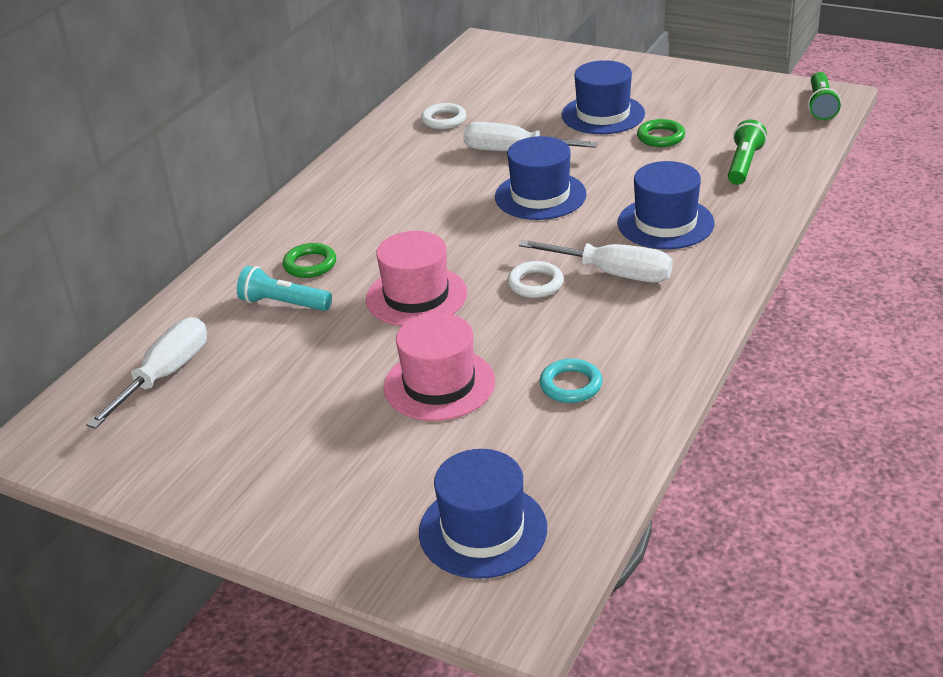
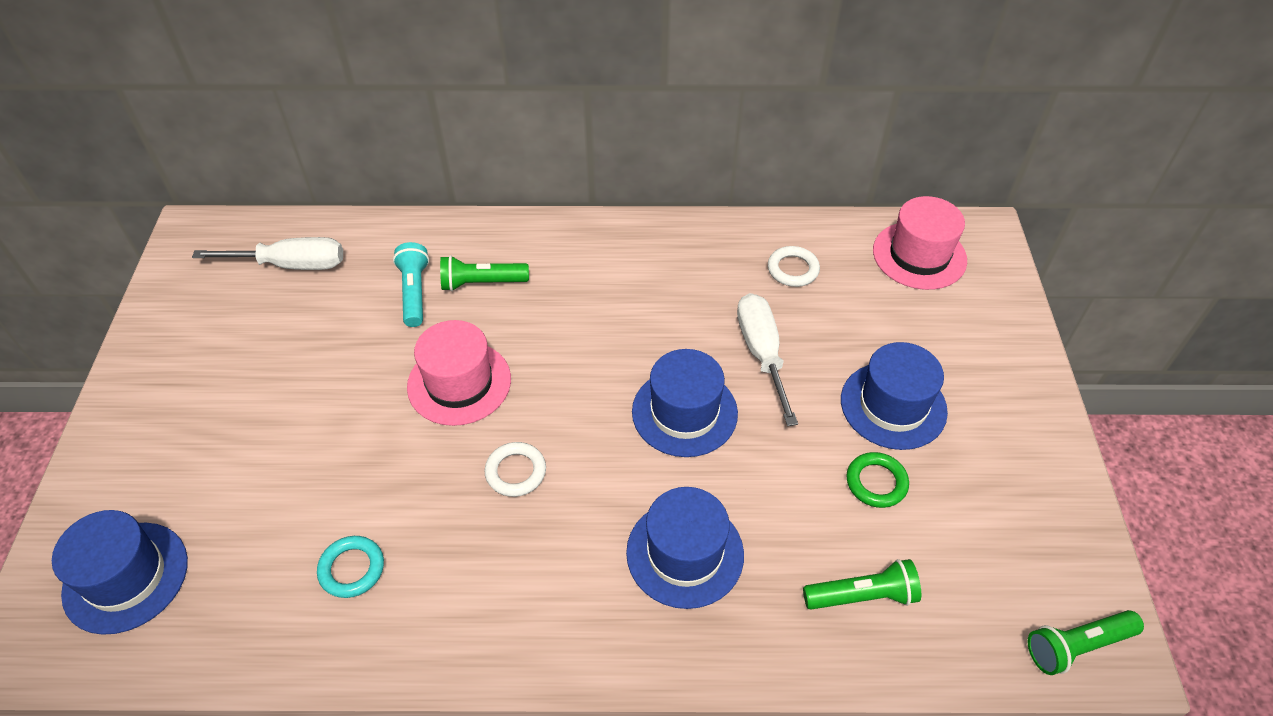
camera: 60 degrees right, 15 degrees up
(310, 264) = (481, 283): green ring -> green flashlight
(439, 384) = (326, 458): pink hat -> pink hat (919, 255)
(613, 274) = (561, 537): white screwdriver -> none

